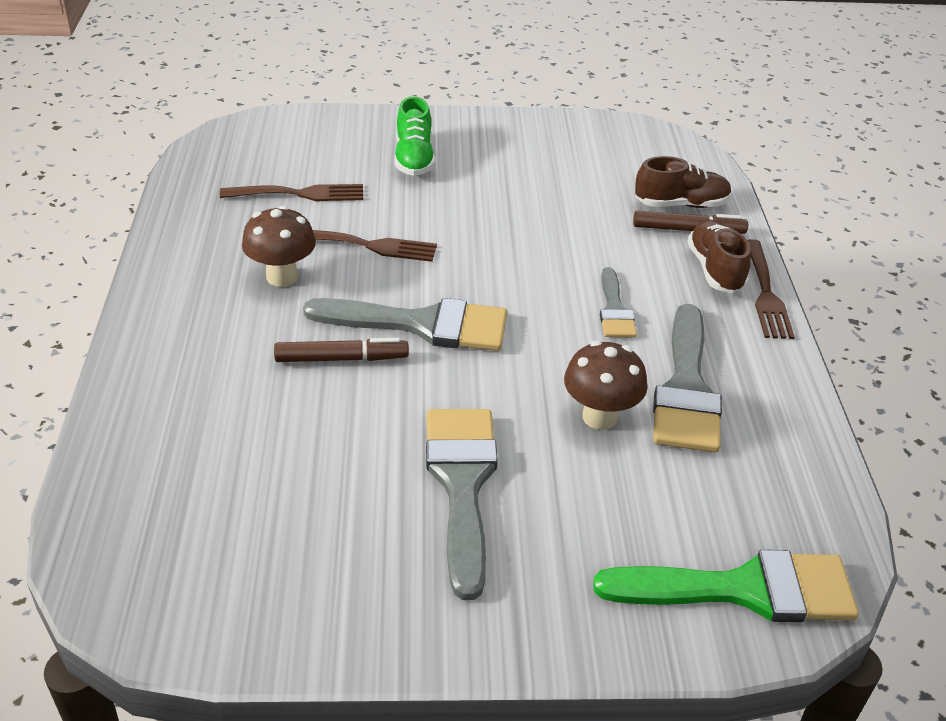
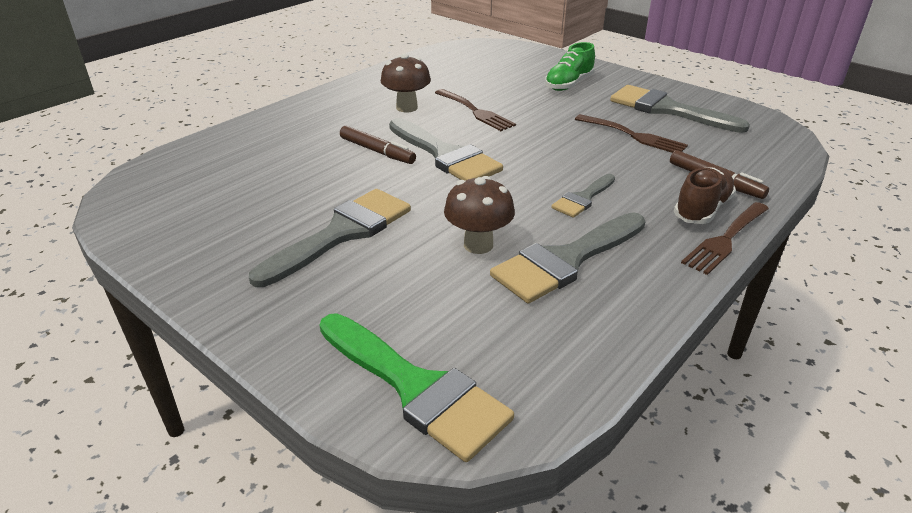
camera: 45 degrees right, 5 degrees down
(299, 194) = (475, 79): brown fork -> brown fork (633, 135)
(549, 154) = (667, 109): none -> grey brush
(681, 204) = (732, 166): brown shoe -> none

